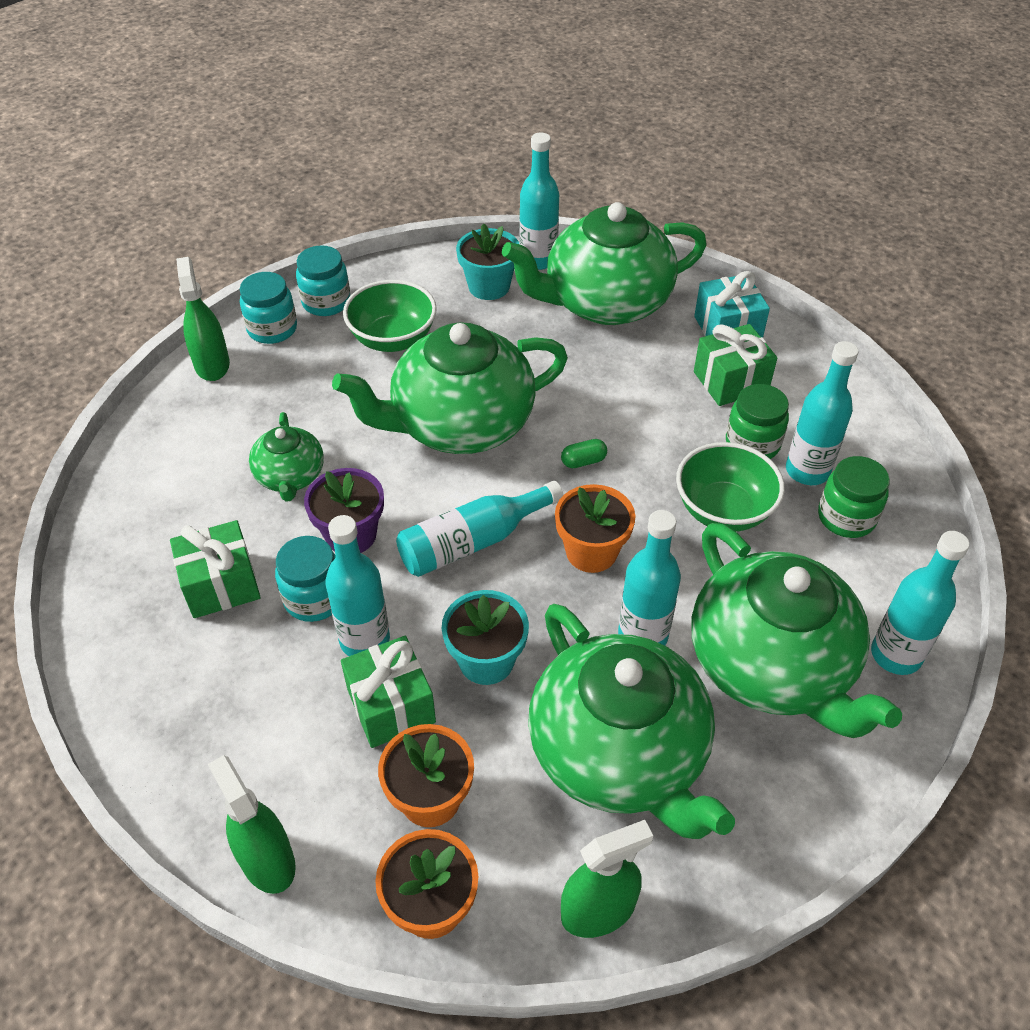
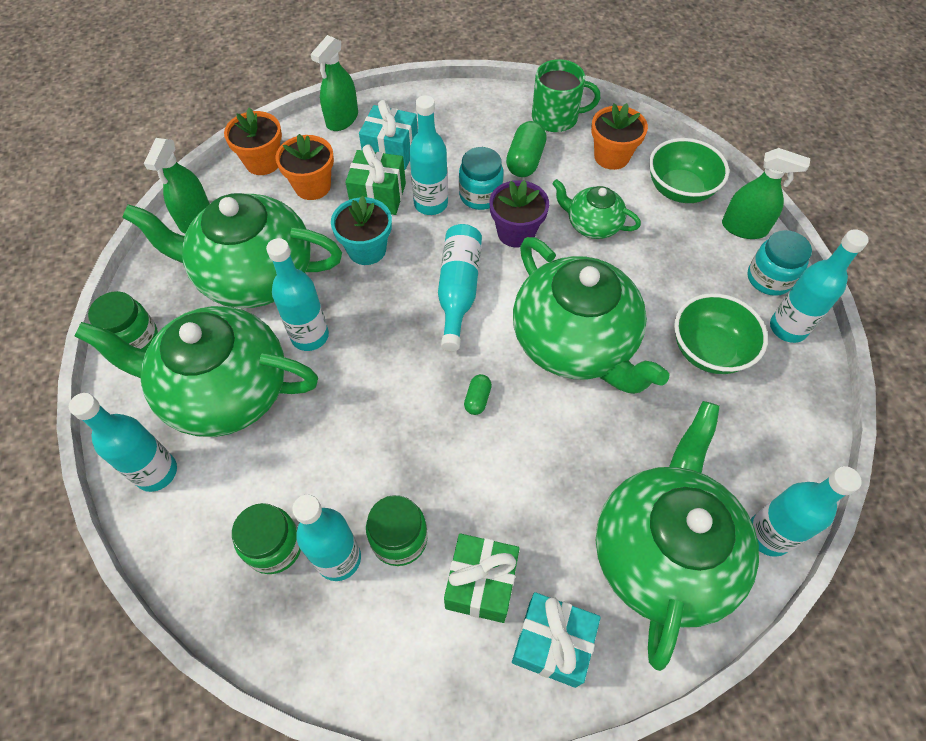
camera: 125 degrees right, 10 degrees up
(112, 593) = (556, 118): none -> green mug
(221, 585) = (525, 161): green gift -> green capsule
(267, 860) = (342, 119): green spray bottle -> green spray bottle turned 120 degrees clockwise
(297, 745) = (391, 151): none -> turquoise gift
(326, 302) = (788, 328): turquoise jar -> turquoise bottle
(460, 424) = (575, 342): green teapot -> green teapot turned 135 degrees clockwise
(489, 286) = (745, 463): turquoise flower pot -> none
(591, 552) = (394, 350): orange flower pot -> orange flower pot (611, 156)
(723, 510) = (357, 460): green bowl -> green bowl (679, 189)
(811, 811) = (134, 339): none -> green jar

